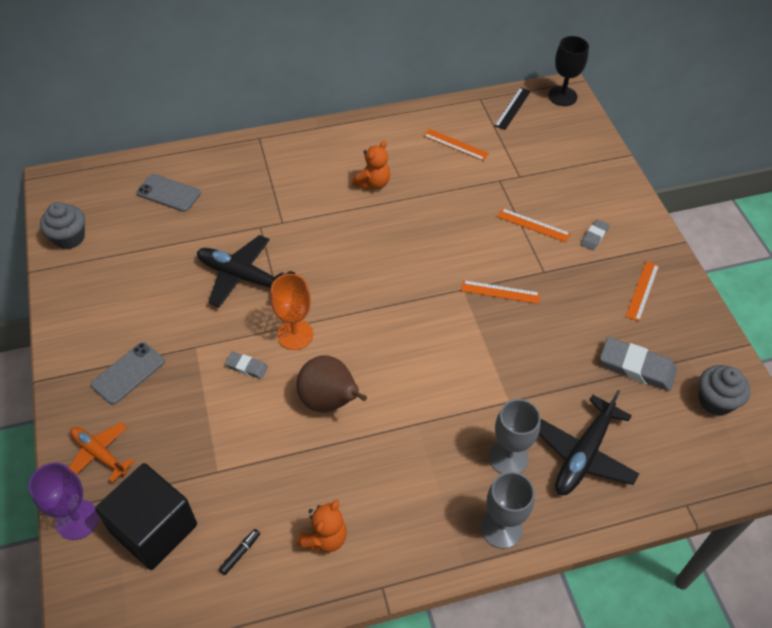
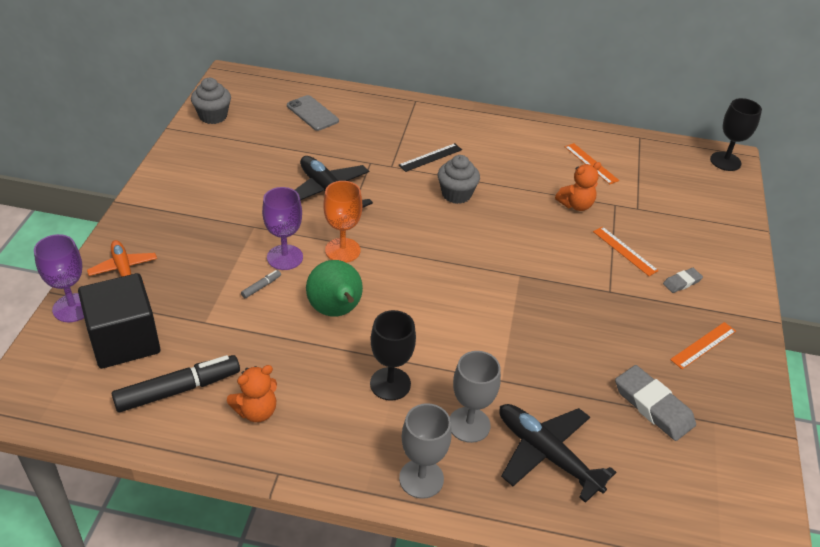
camera: 25 degrees right, 10 degrees down
(128, 373) = (187, 224): grey phone -> none
(240, 553) = (178, 390): black marker -> black marker, size x2.38
(245, 408) = (261, 287): none -> grey marker
(246, 367) = (285, 257): grey eraser -> purple goblet
(329, 401) = (336, 311): brown pear -> green pear
(373, 183) = (492, 166): orange teddy bear -> orange teddy bear (576, 205)
(421, 451) = (390, 384): none -> black goblet
(500, 292) = (554, 291): orange ruler -> none
(512, 108) = (667, 154): black ruler -> black ruler (430, 157)
(584, 454) = (547, 455): black plane -> black plane turned 75 degrees clockwise
(715, 401) = (721, 471): grey cupcake -> grey cupcake (456, 194)

